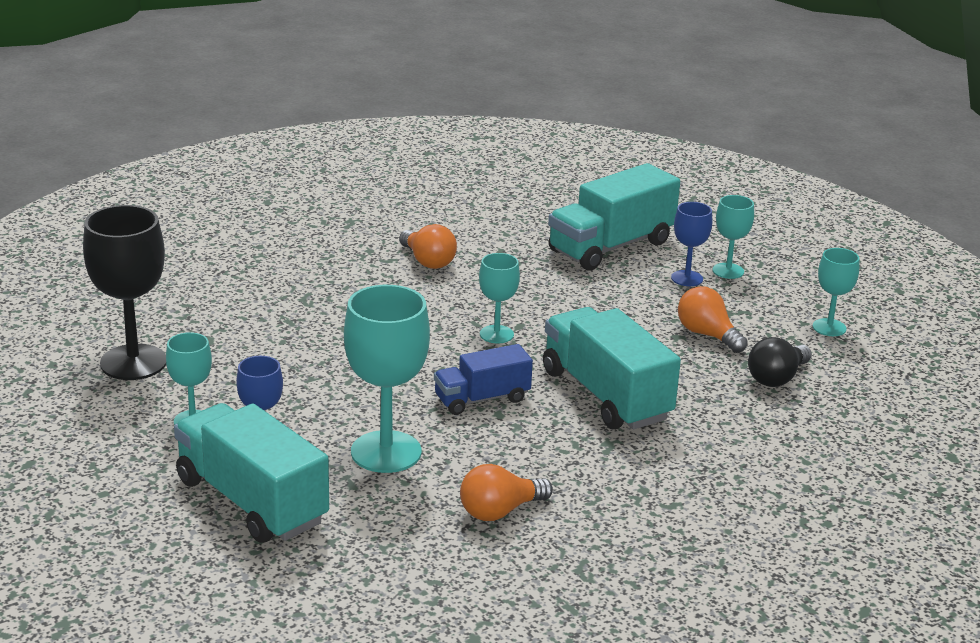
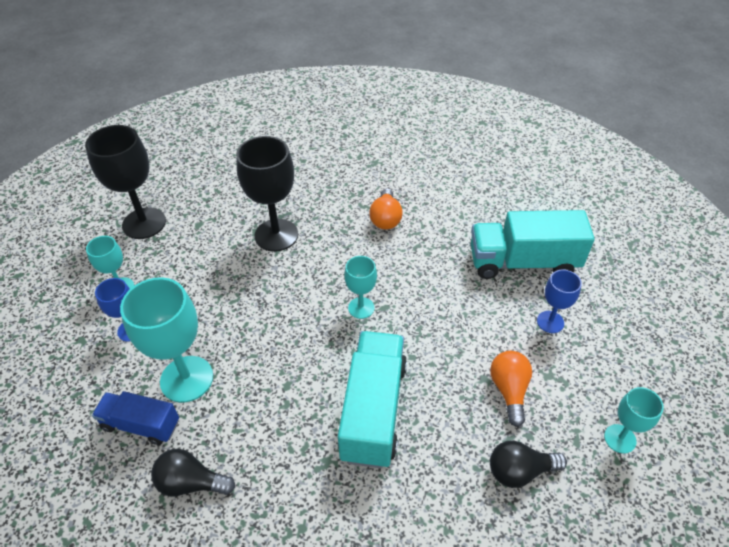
camera: 40 degrees right, 20 degrees up
(251, 501) = (77, 375): turquoise truck -> none
(321, 315) = (276, 235): none -> black goblet
(482, 399) = (290, 364): blue truck -> blue truck (141, 425)
(500, 511) = (191, 482): orange light bulb -> black light bulb
(728, 271) = (591, 330): turquoise goblet -> none

